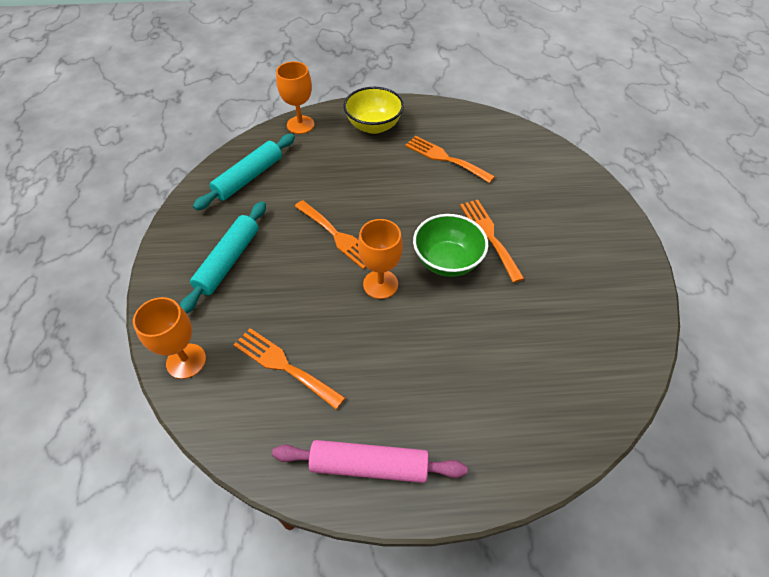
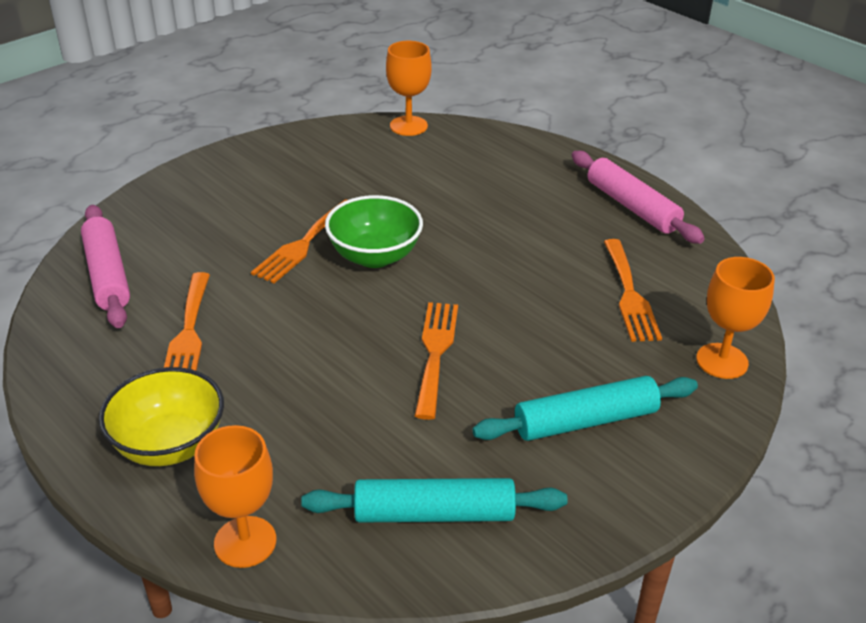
camera: 130 degrees left, 15 degrees down
(380, 284) = (461, 285): orange goblet -> orange goblet (408, 126)
(524, 150) = (107, 275): none -> pink rolling pin

